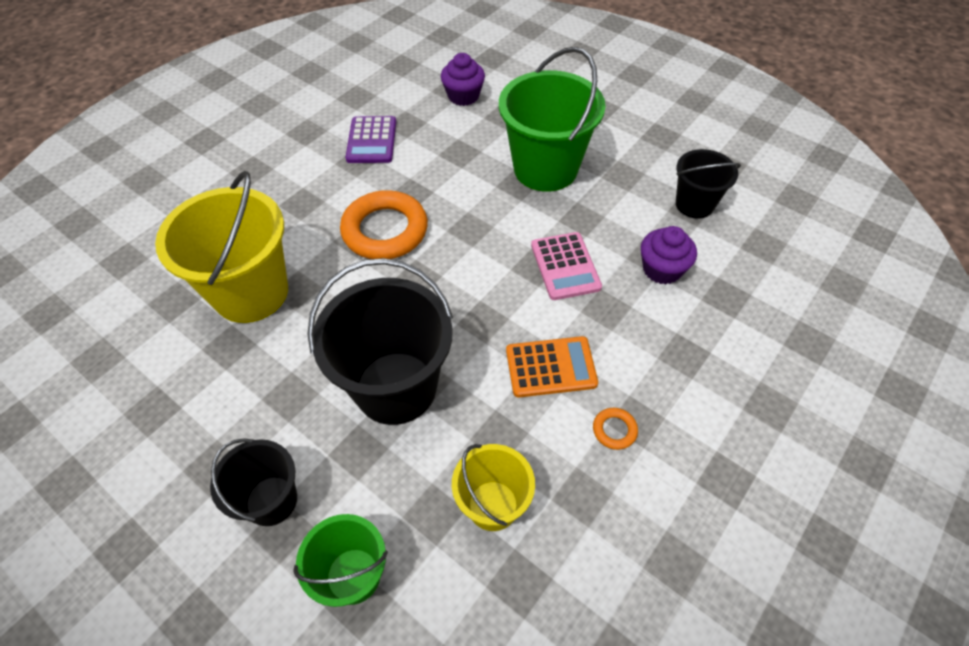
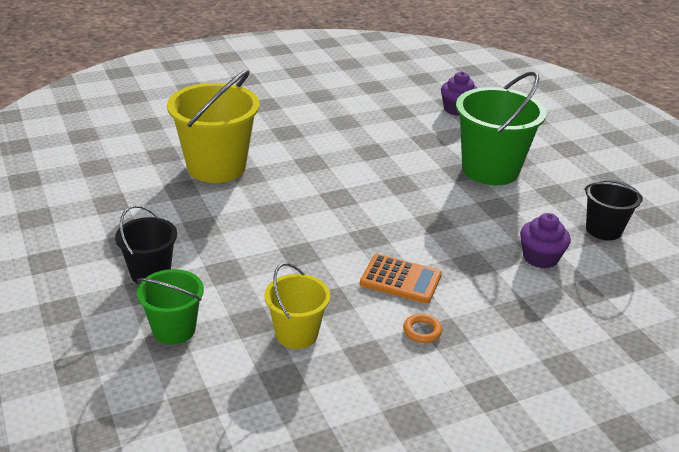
camera: 25 degrees right, 20 degrees down
(372, 140) = (365, 114): purple calculator -> none
(385, 230) = (335, 165): orange ring -> none
(396, 387) = (277, 249): black bucket -> none
(565, 266) = (459, 229): pink calculator -> none

